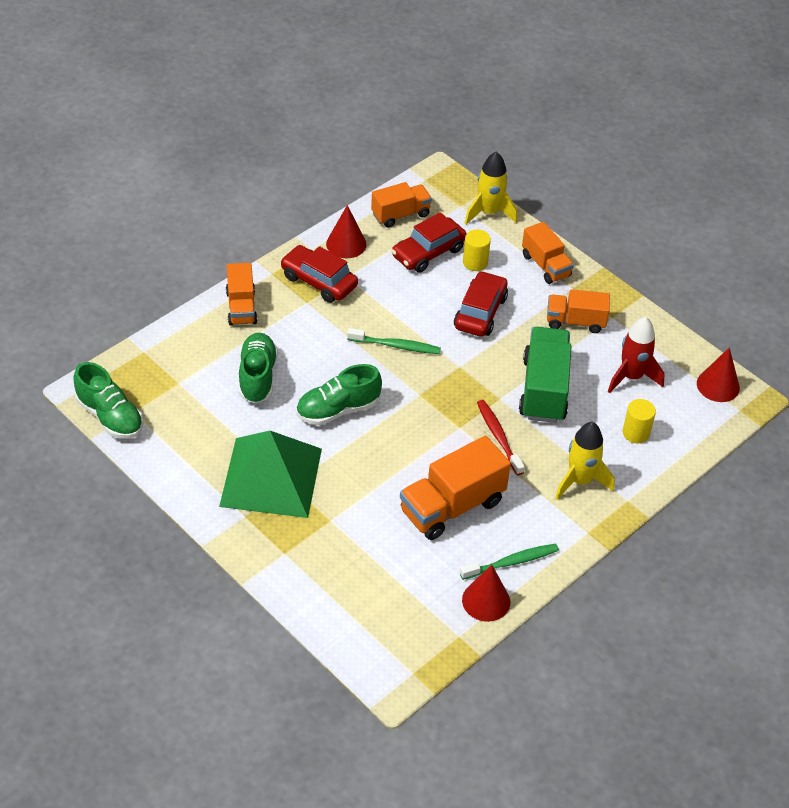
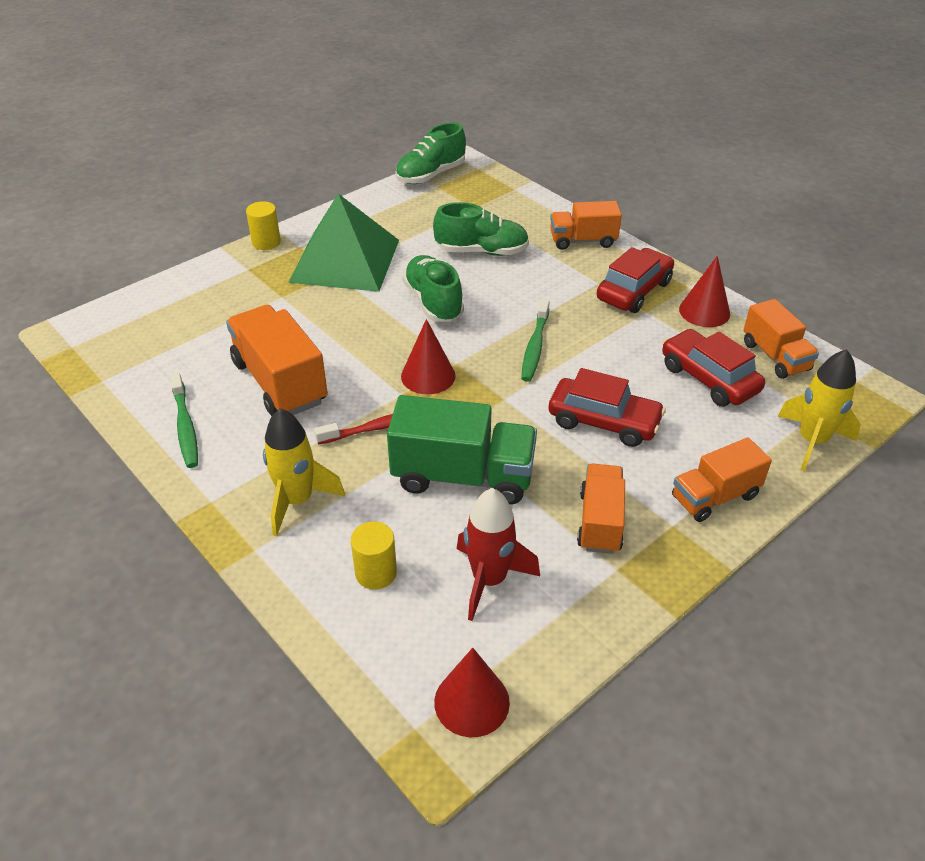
camera: 95 degrees right, 5 degrees down
(475, 262) = (701, 422): yellow cylinder -> yellow cylinder (266, 242)
(486, 601) = (139, 403): red cone -> red cone (428, 376)

